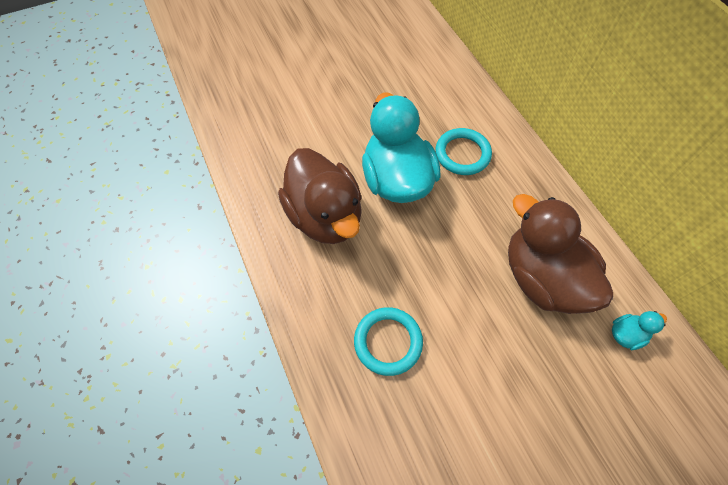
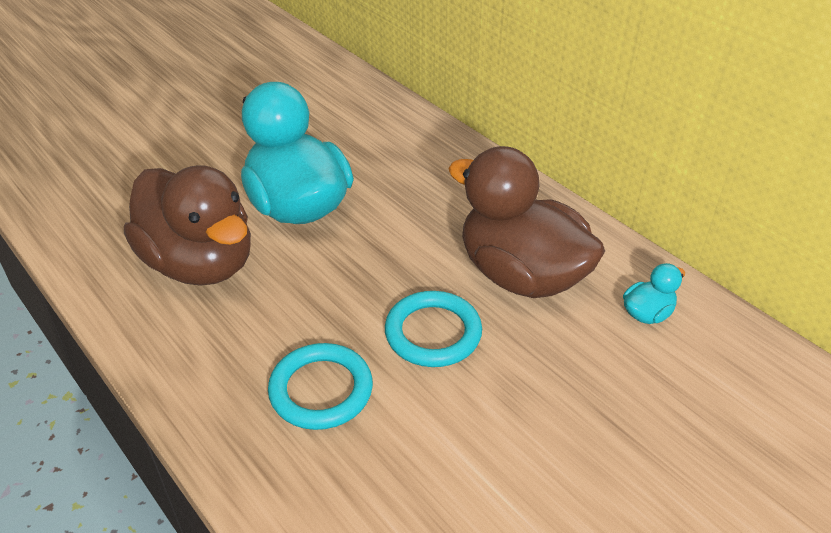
camera: 15 degrees left, 20 degrees down
(462, 154) = (383, 165): turquoise ring -> turquoise ring (433, 333)

